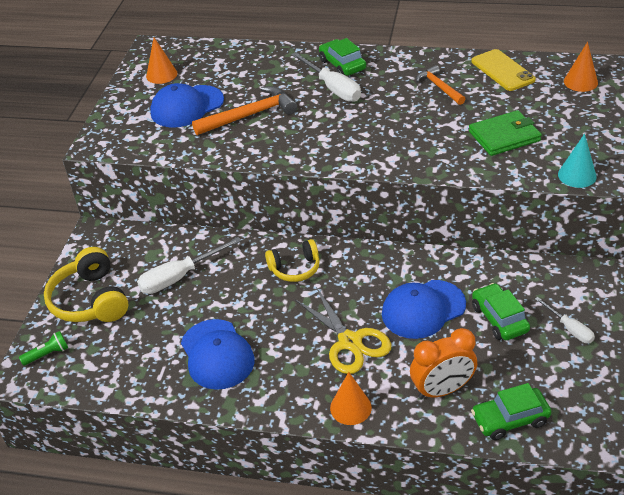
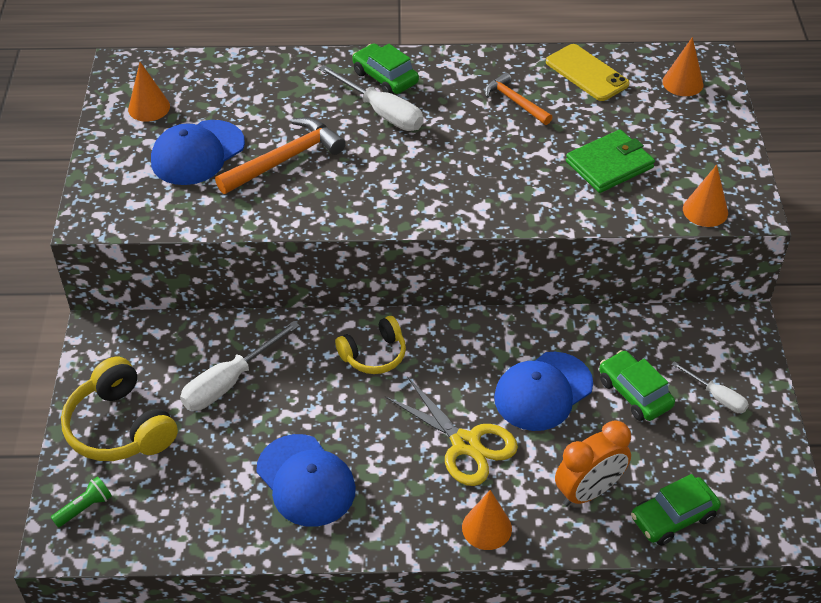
camera: 15 degrees left, 5 degrees up
(577, 175) = (705, 210): turquoise cone -> orange cone

